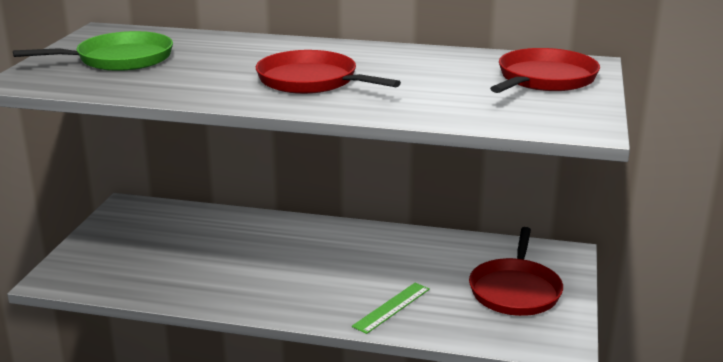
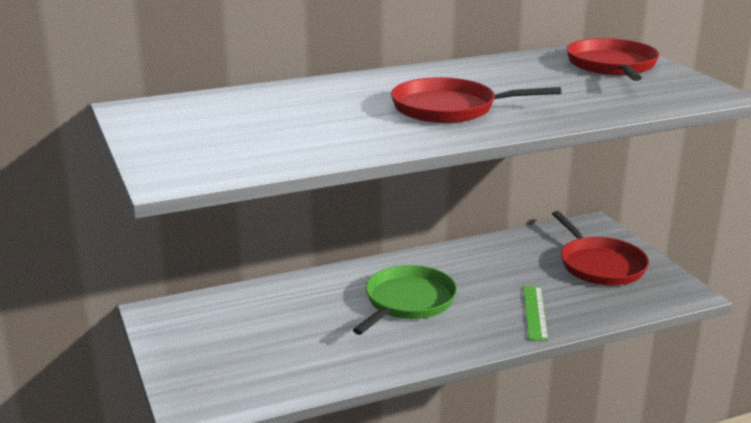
camera: 35 degrees left, 0 degrees up
(119, 59) = (223, 132): green pan -> green pan (407, 302)

